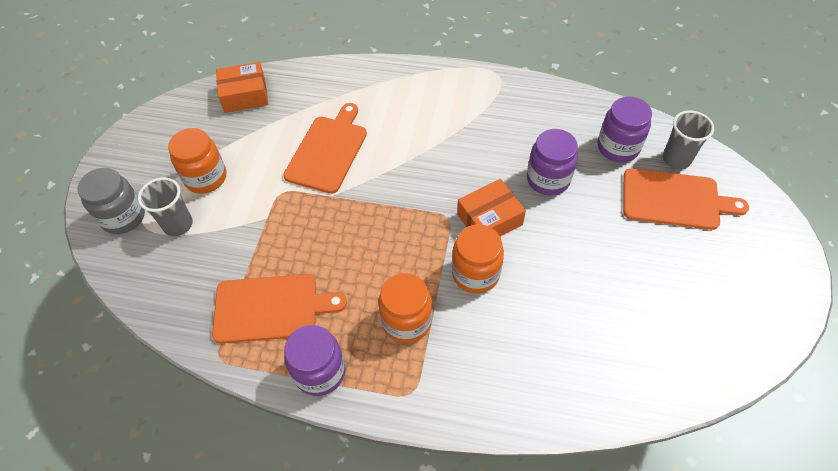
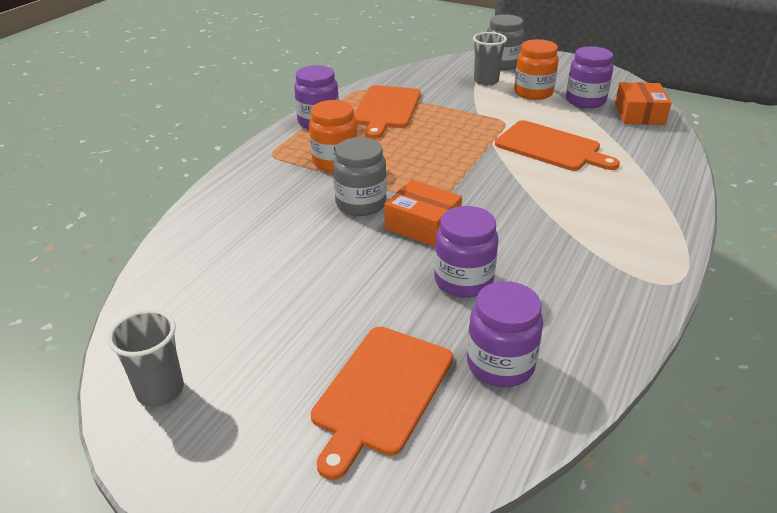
camera: 105 degrees right, 20 degrees down
(221, 134) = (585, 101): none -> purple jar
(475, 274) = (361, 203): orange jar -> grey jar
(489, 219) = (422, 225): orange box -> orange box turned 45 degrees counterclockwise
(676, 159) = (457, 426): grey cup -> grey cup (160, 390)

